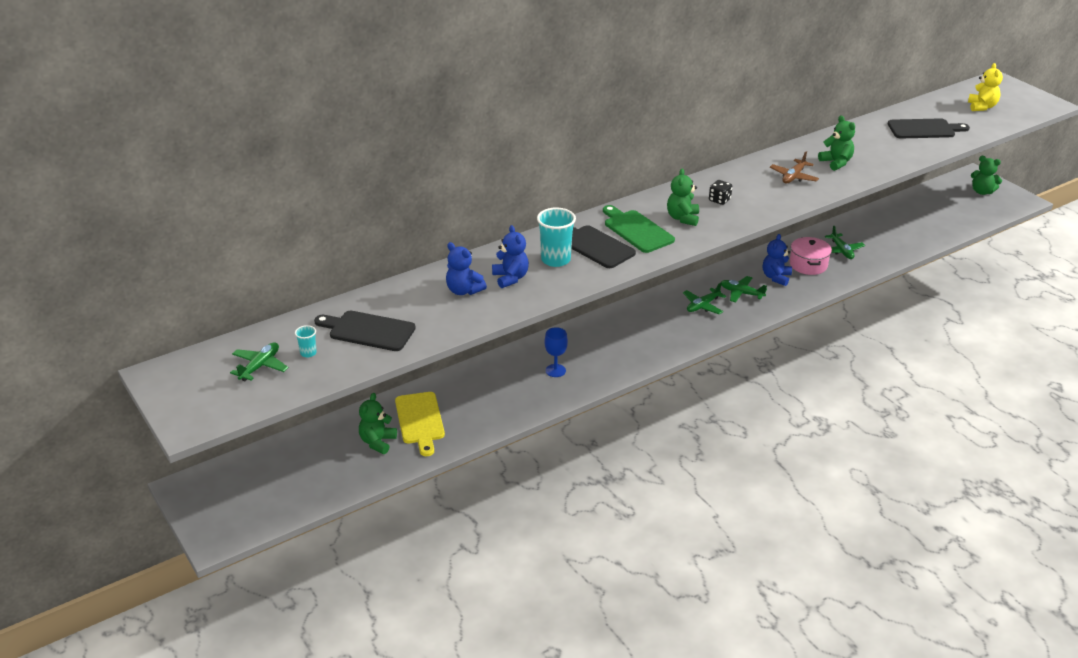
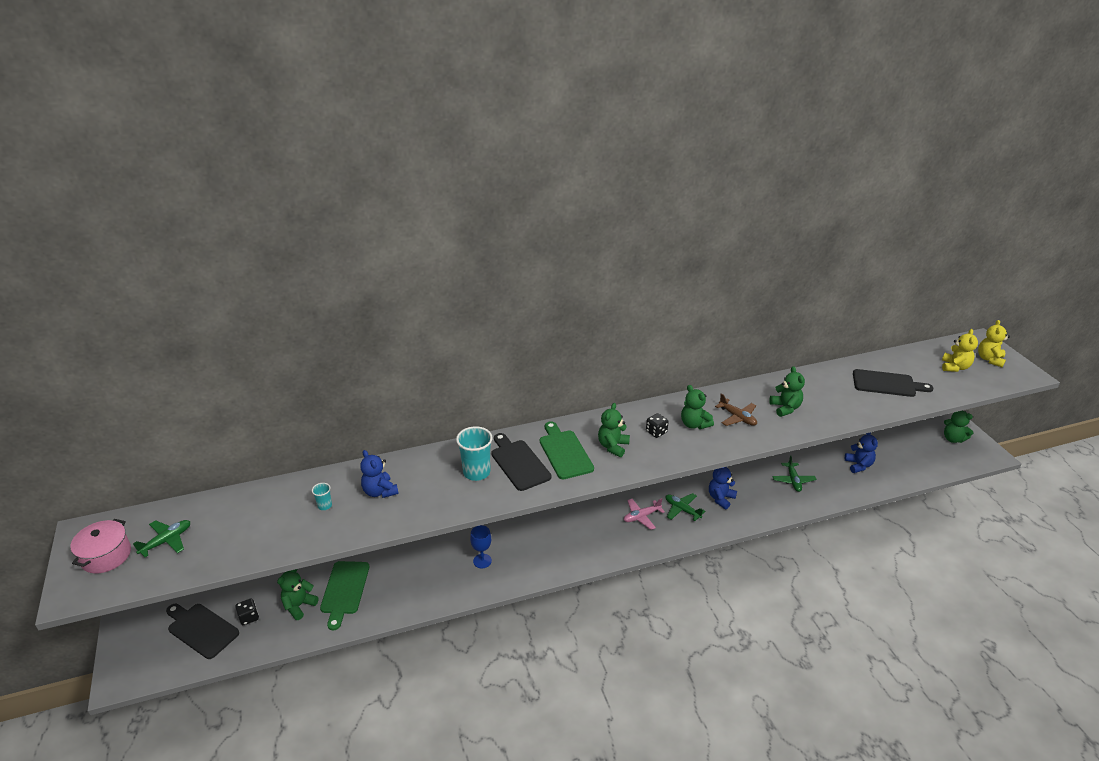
camera: 15 degrees right, 0 degrees up
(308, 353) = (213, 534): turquoise cup -> turquoise cup (325, 505)
(327, 462) = (249, 617): none -> black dice
(368, 331) = (276, 520): black cutting board -> black cutting board (201, 629)
(420, 420) = (344, 590): yellow cutting board -> green cutting board
(510, 278) = (427, 485): blue teddy bear -> blue teddy bear (858, 465)
(703, 306) = (641, 516): green plane -> pink plane
(754, 188) = (694, 424): none -> green teddy bear
(793, 177) = (737, 417): brown plane -> brown plane turned 90 degrees counterclockwise
(808, 265) = (756, 490): pink pot -> pink pot (106, 556)
(1011, 96) = (989, 359): none -> yellow teddy bear

